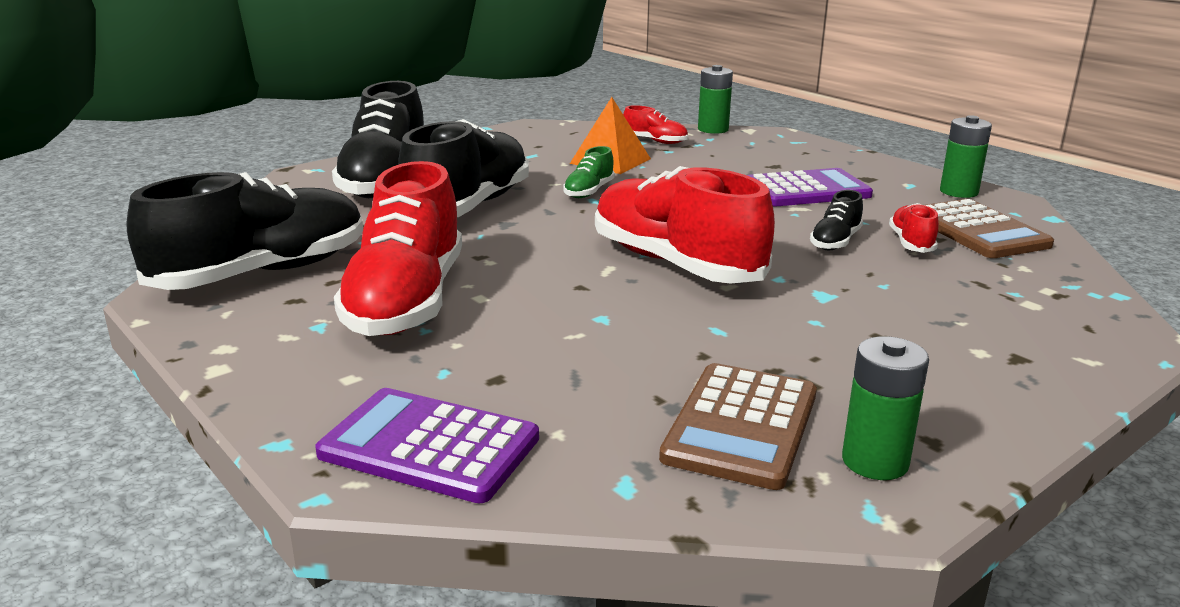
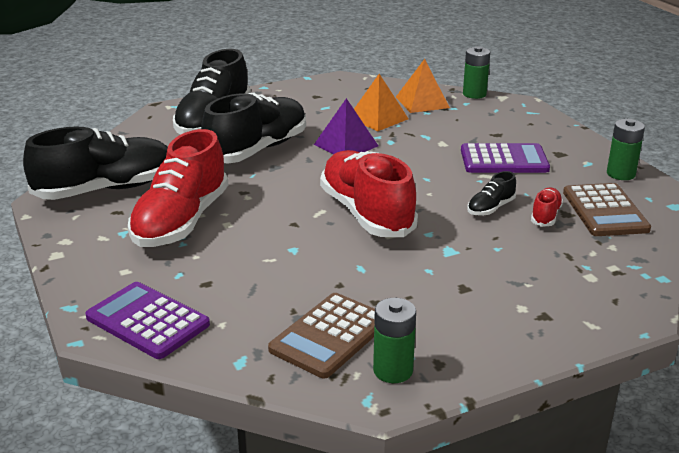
camera: 15 degrees right, 5 degrees up
(589, 191) = (346, 145): green shoe -> purple pyramid
(655, 141) = (422, 102): red shoe -> orange pyramid

